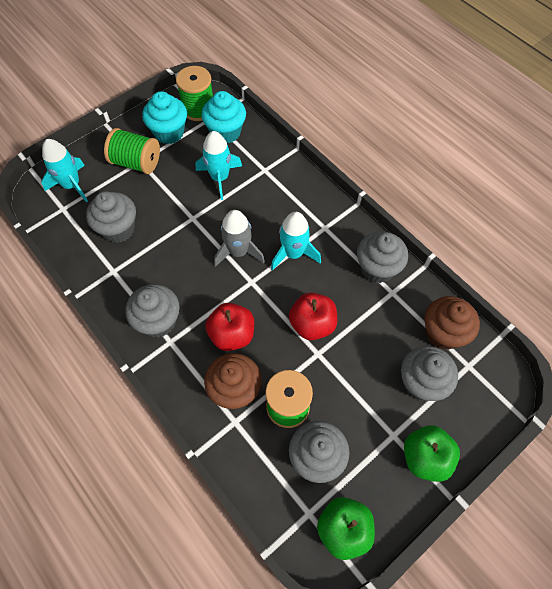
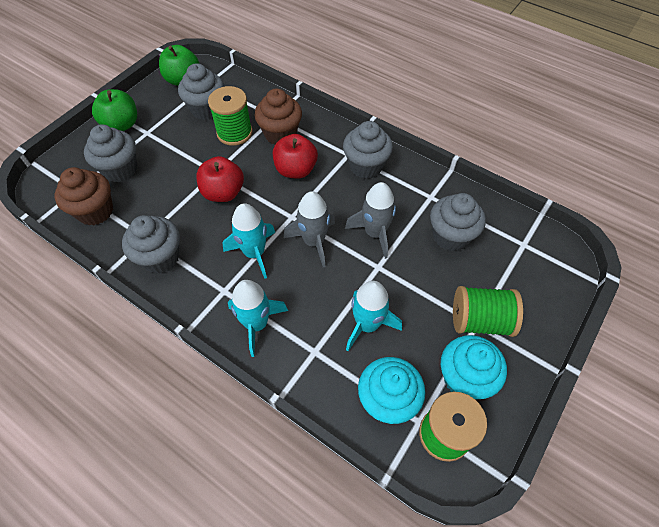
camera: 165 degrees right, 5 degrees down
(71, 185) = (534, 272): turquoise rocket -> turquoise rocket (256, 324)
(182, 247) = (375, 233): none -> grey rocket

